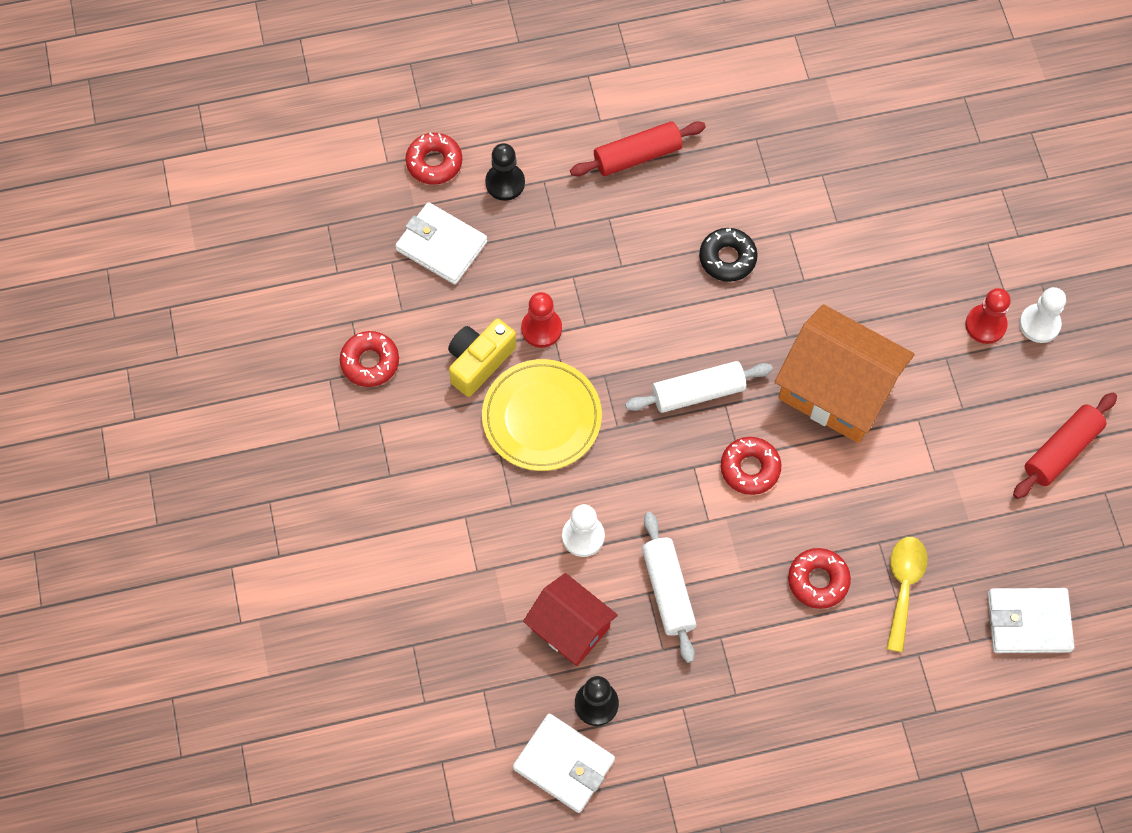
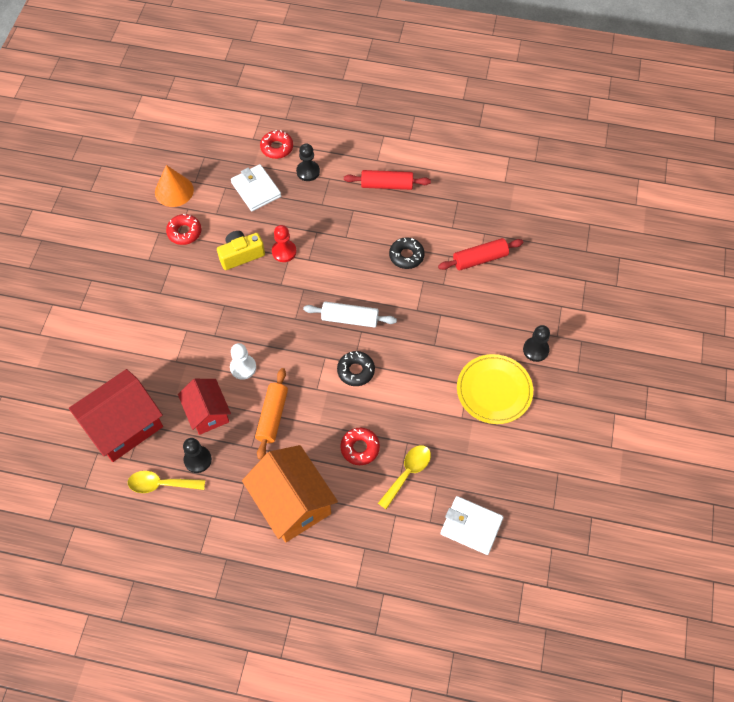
camera: 25 degrees right, 5 degrees down
(313, 301) = (174, 191): none -> orange cone
(458, 703) = (124, 426): none -> red house
(541, 417) = (257, 297): yellow plate -> yellow plate (494, 390)
(564, 764) = (161, 484): white wallet -> yellow spoon
(667, 591) = (272, 416): white rolling pin -> orange rolling pin
(750, 468) = (356, 371): red donut -> black donut
(837, 390) = (429, 349): orange house -> orange house (292, 503)
(985, 325) = (535, 350): red pawn -> black pawn
(1039, 324) = (568, 362): white pawn -> none
(1061, 450) = (544, 438): red rolling pin -> red rolling pin (480, 259)

